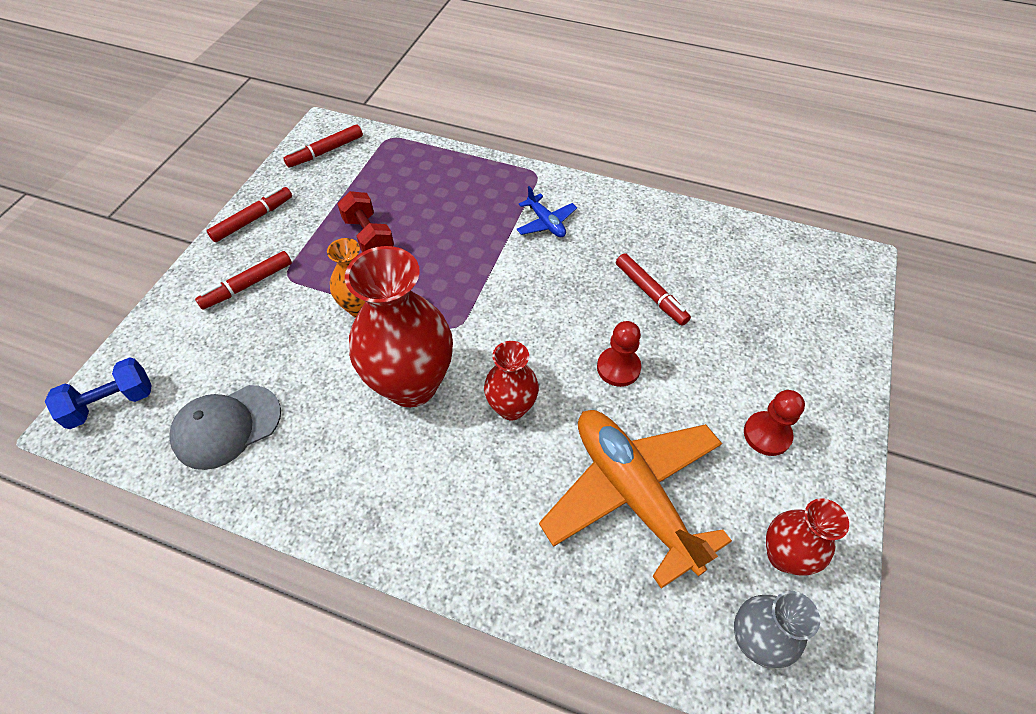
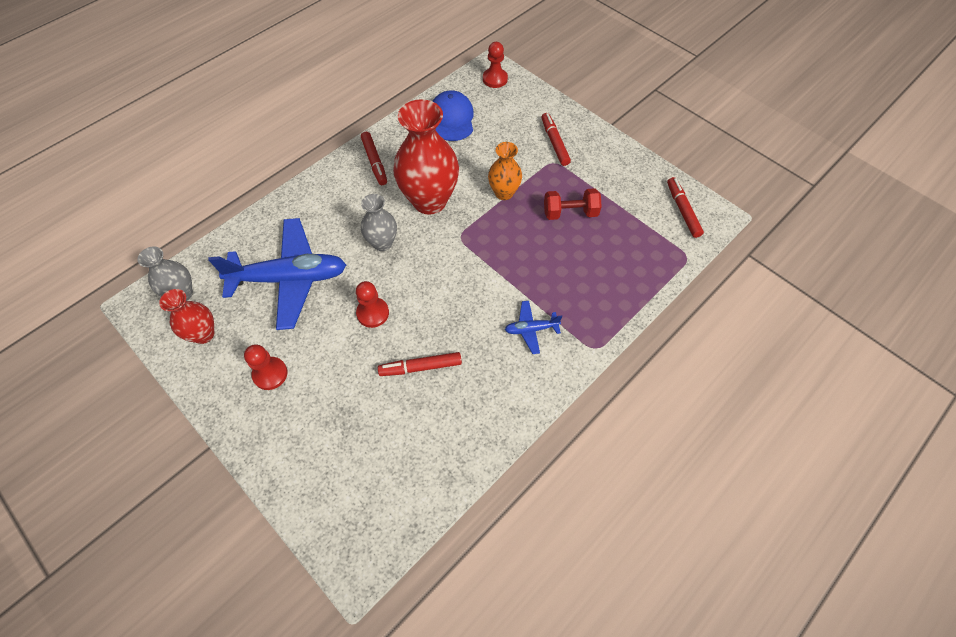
camera: 115 degrees right, 5 degrees up
(111, 403) = (495, 79): blue dumbbell -> red pawn
(226, 426) = (452, 118): grey cap -> blue cap
(253, 219) = (618, 155): red marker -> red marker (374, 162)
(511, 407) = (382, 243): red vase -> grey vase
(632, 493) = (290, 279): orange plane -> blue plane

